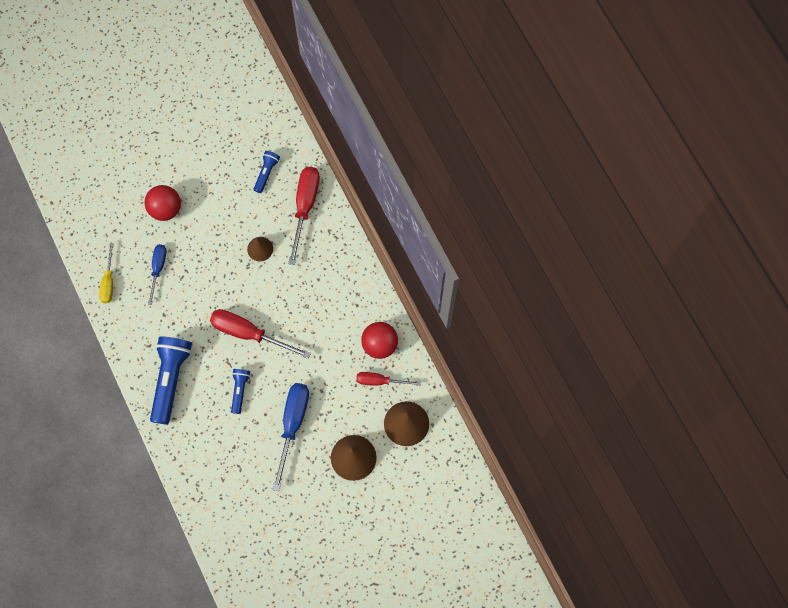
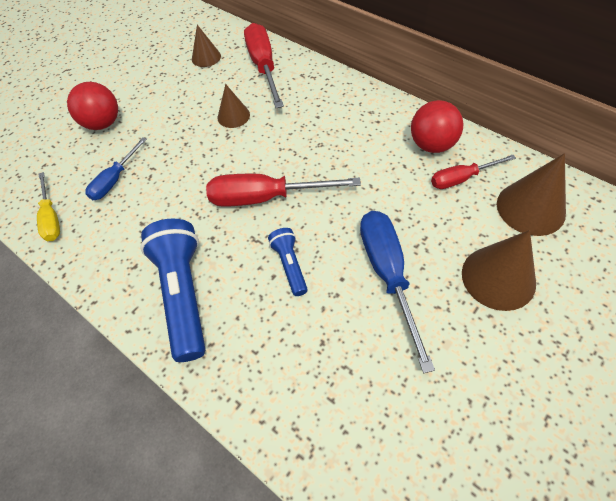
camera: 20 degrees left, 15 degrees down
(158, 269) = (115, 180): blue screwdriver -> blue screwdriver turned 135 degrees counterclockwise
(266, 173) = (206, 57): blue flashlight -> brown cone

